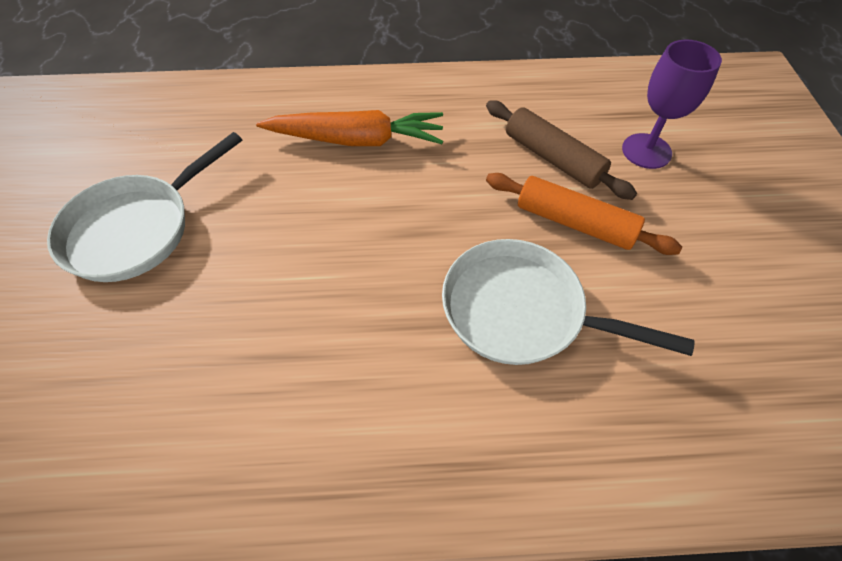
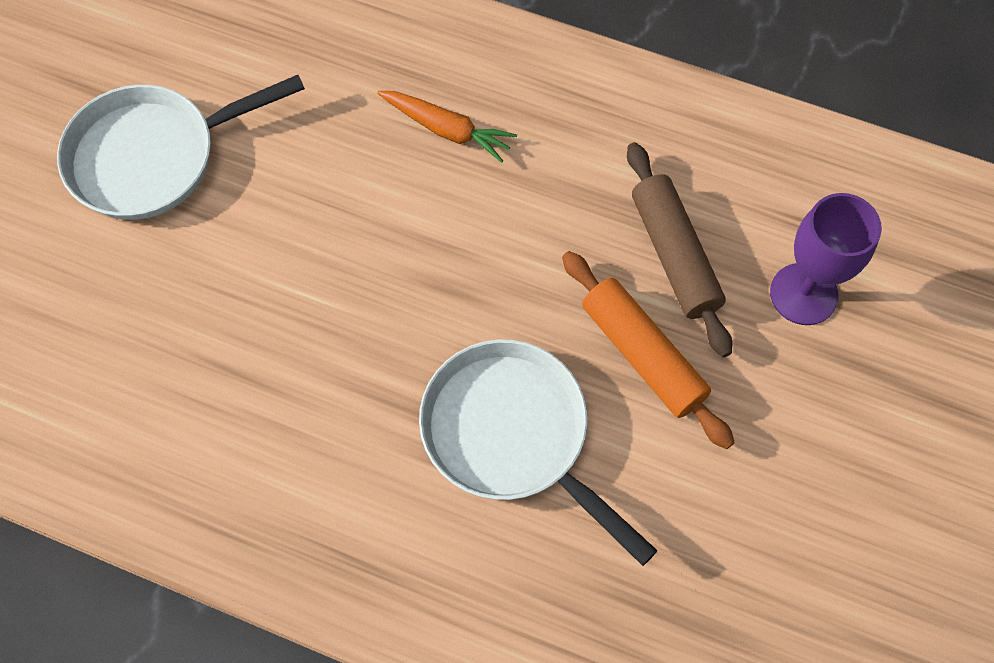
camera: 25 degrees right, 10 degrees up
(357, 140) = (447, 130): orange carrot -> orange carrot, size x0.61

